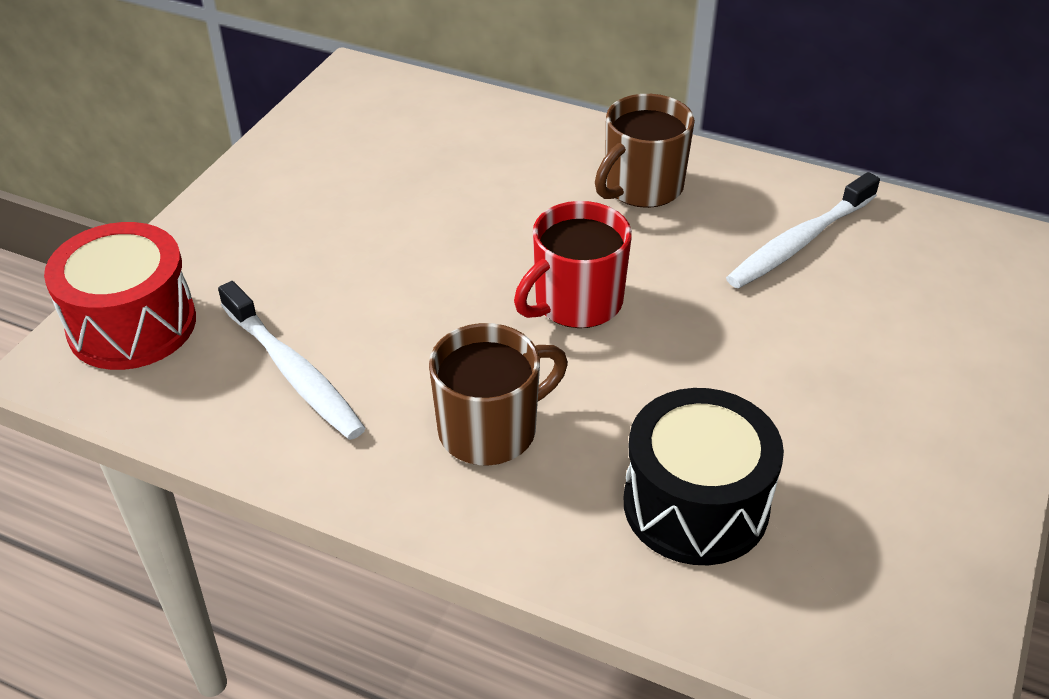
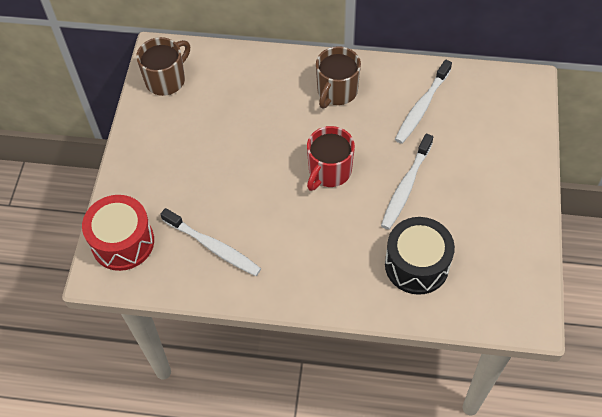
camera: 15 degrees left, 15 degrees up
(490, 429) = (316, 252): brown mug -> brown mug (166, 80)
(721, 361) = (406, 187): none -> white toothbrush

